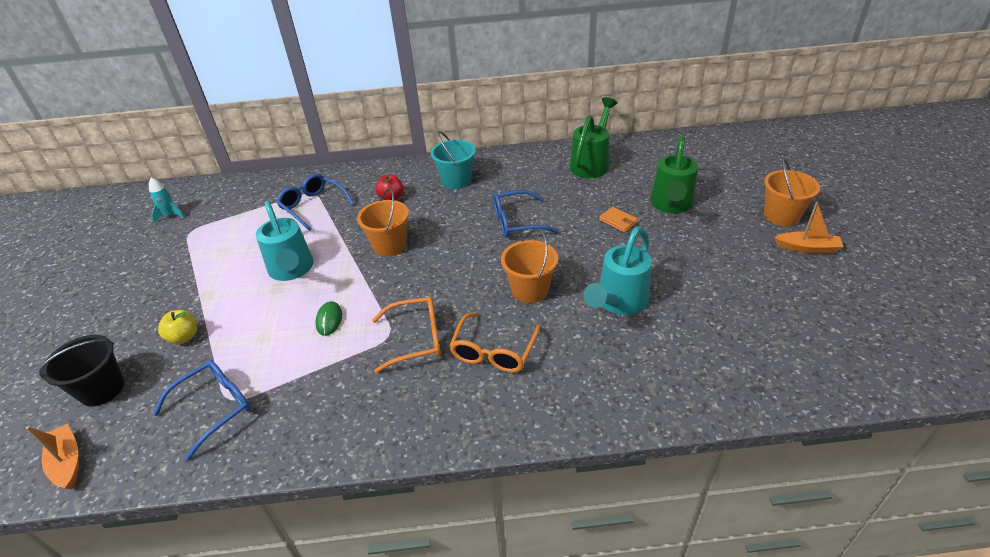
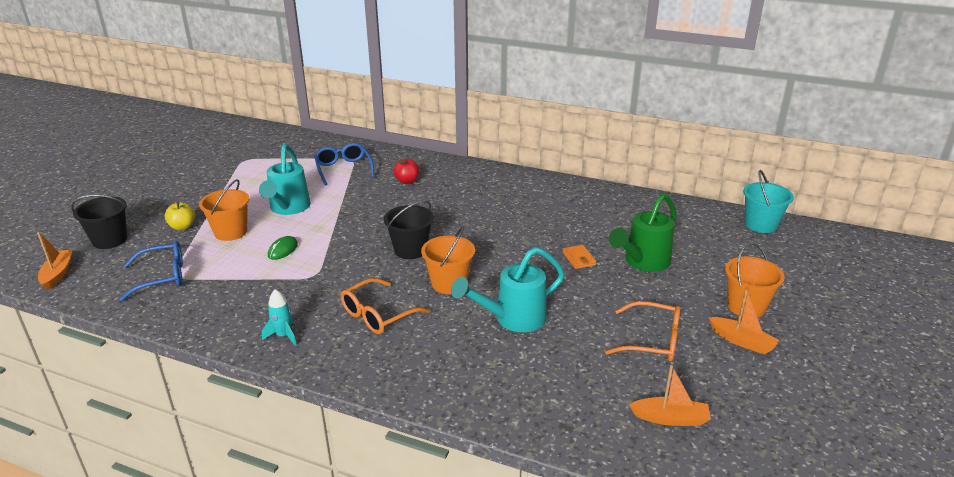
camera: 25 degrees right, 10 degrees down
(170, 215) = (242, 145): turquoise rocket -> turquoise rocket (283, 335)
(389, 245) = (372, 215): orange bucket -> orange bucket (230, 232)
(416, 339) = (330, 285): orange glasses -> orange glasses (652, 341)
(456, 180) = (471, 184): turquoise bucket -> turquoise bucket (760, 224)
(462, 269) = (410, 250): none -> black bucket
(517, 222) = (489, 231): blue glasses -> none
(592, 163) = (604, 206): green watering can -> none
(824, 341) = (670, 418): none -> orange boat

